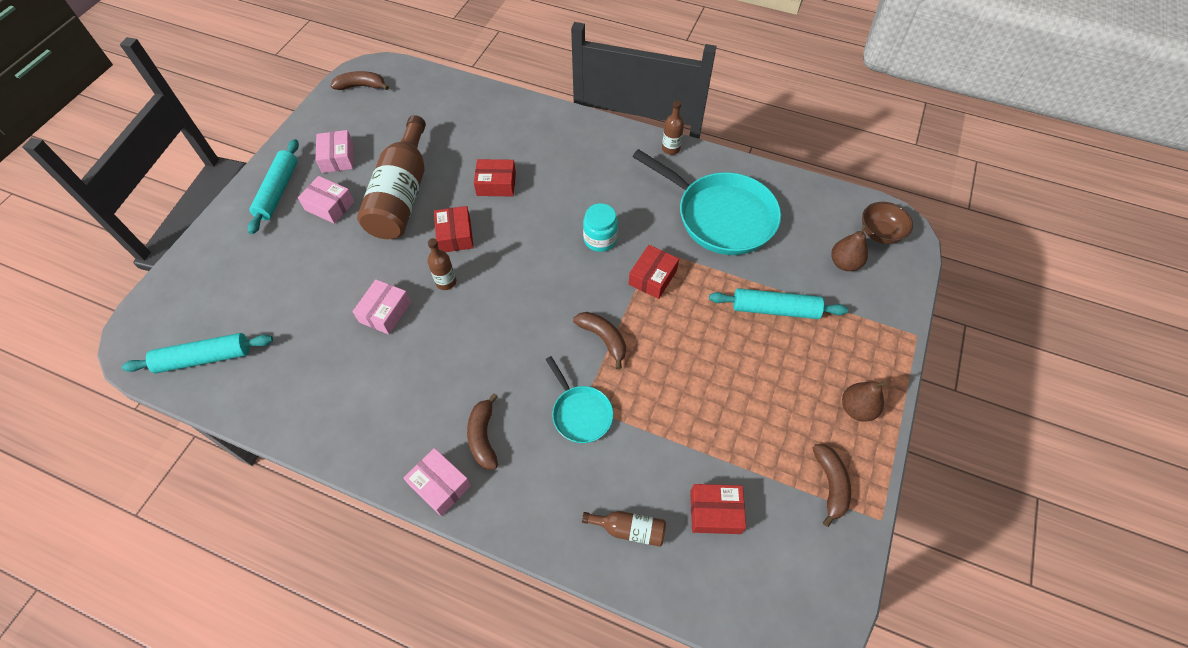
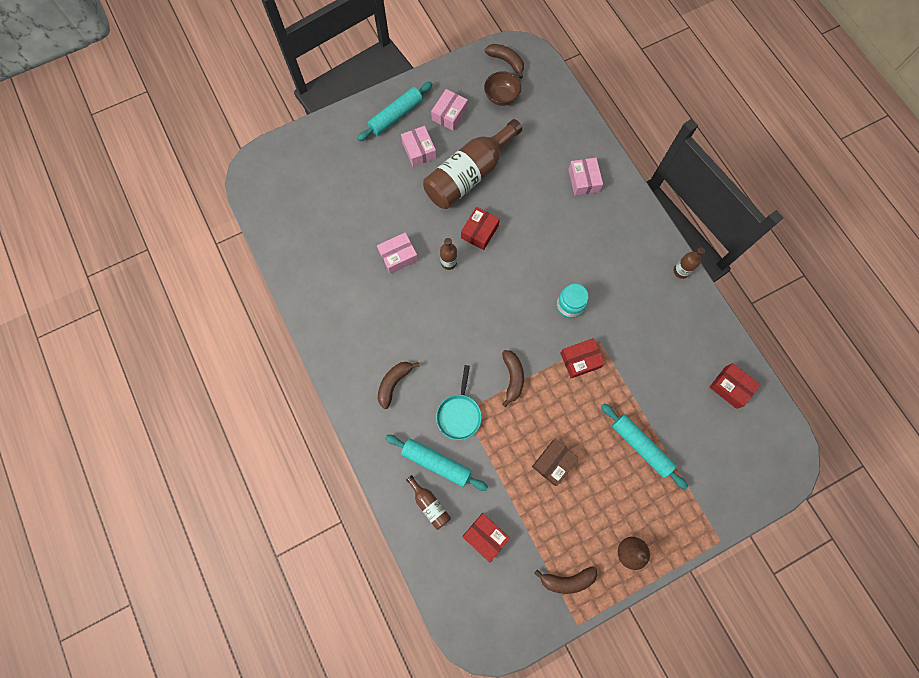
camera: 40 degrees right, 15 degrees up
(204, 358) = (281, 210): turquoise rolling pin -> turquoise rolling pin (436, 462)
(440, 485) = (350, 393): pink box -> pink box (583, 180)
(496, 184) = (535, 211): red box -> red box (730, 387)
(713, 385) = (553, 463): none -> brown box
(720, 216) = (667, 351): turquoise pan -> none
(830, 484) = (567, 580): brown banana -> brown banana turned 45 degrees clockwise
(844, 263) = (722, 453): brown pear -> none
(879, 233) = (771, 452): brown bowl -> brown bowl (501, 97)

